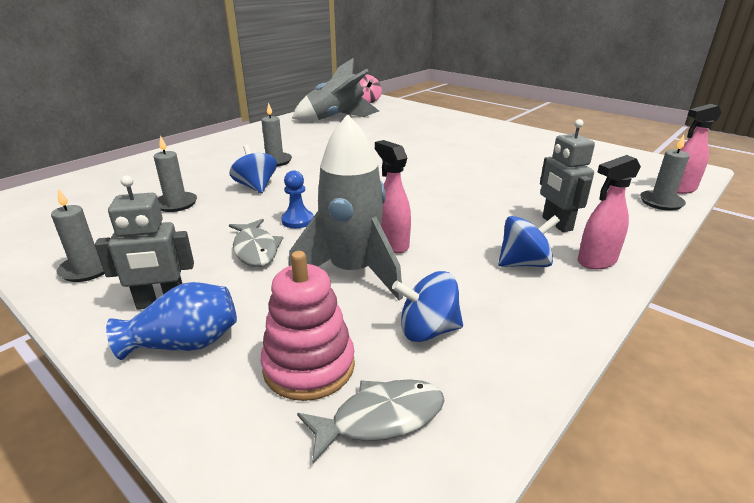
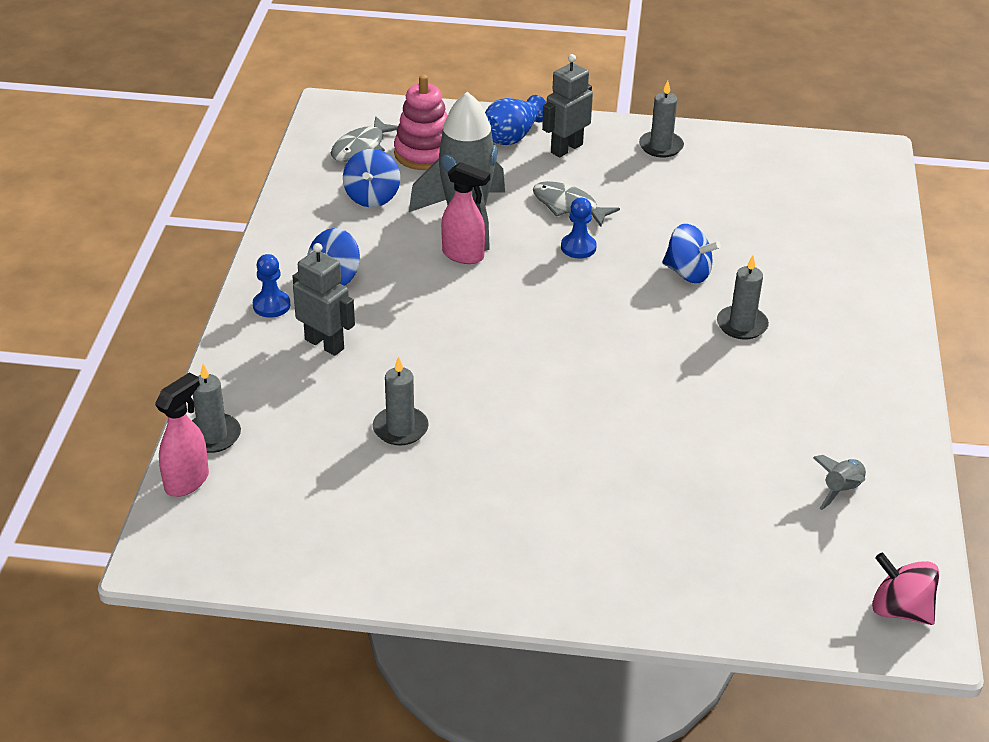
camera: 145 degrees right, 10 degrees up
(176, 204) = (720, 220): grey candle -> grey candle (400, 428)
(336, 118) = (841, 490): grey rocket -> grey rocket, size x0.43
(427, 330) = (372, 197): blue spinning top -> blue spinning top turned 135 degrees clockwise
(596, 261) = (271, 305): pink spray bottle -> blue pawn

